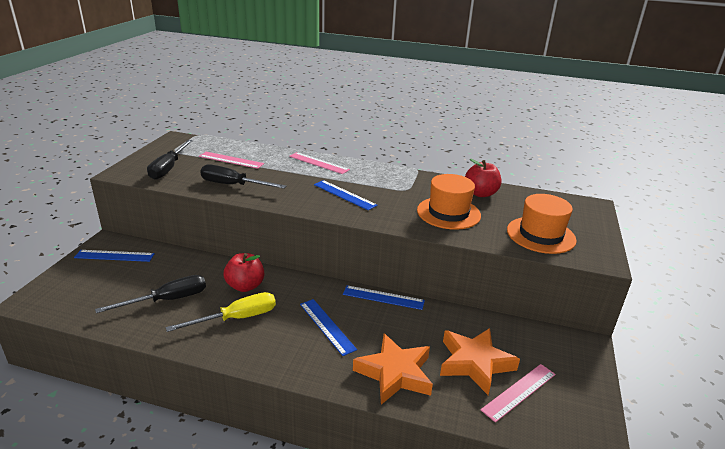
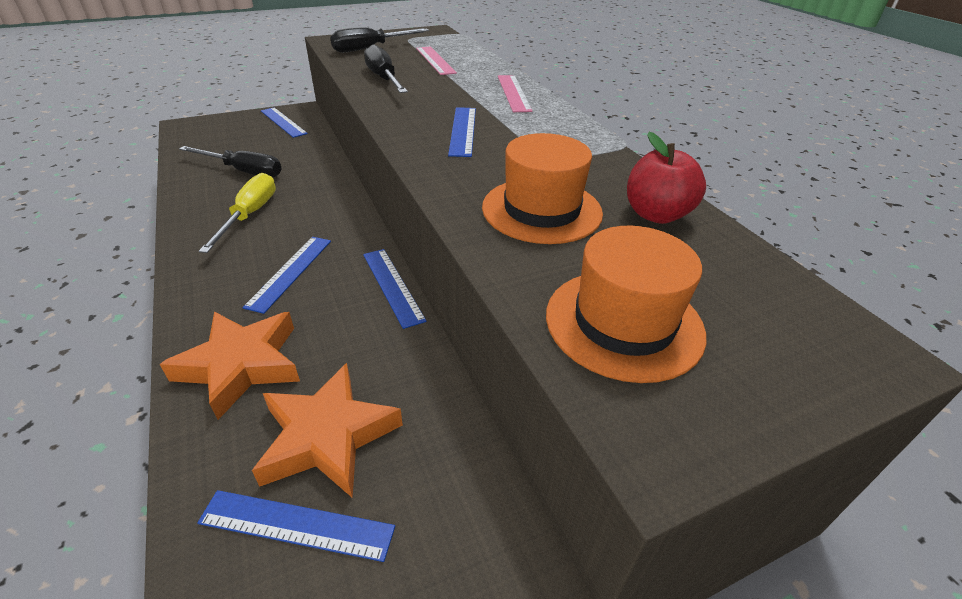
camera: 50 degrees right, 10 degrees up
(237, 318) = (250, 215): yellow screwdriver -> yellow screwdriver turned 105 degrees counterclockwise
(245, 286) = (309, 194): red apple -> none
(519, 392) = (296, 525): pink ruler -> blue ruler

